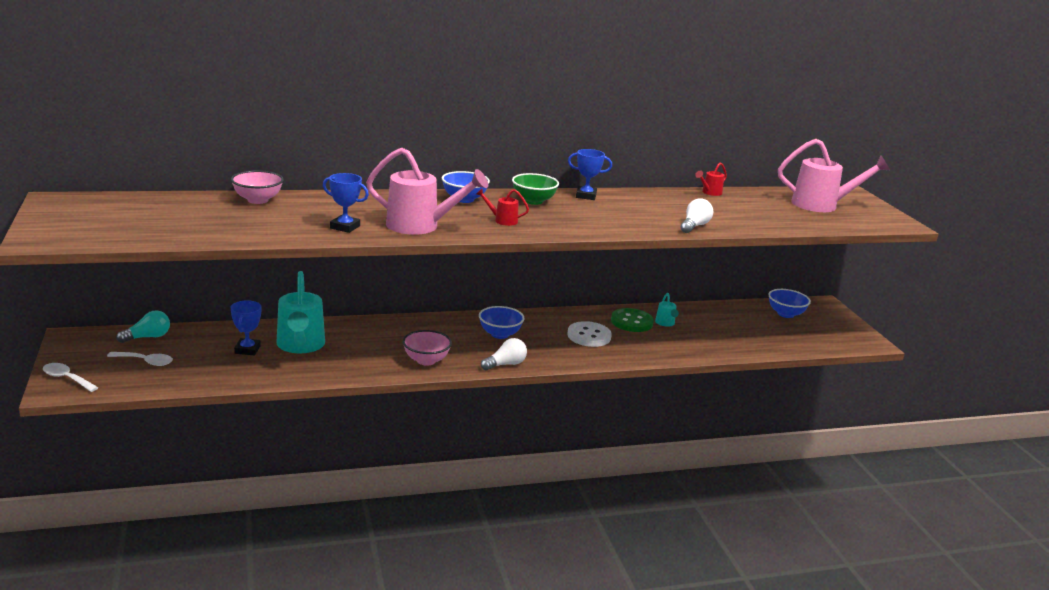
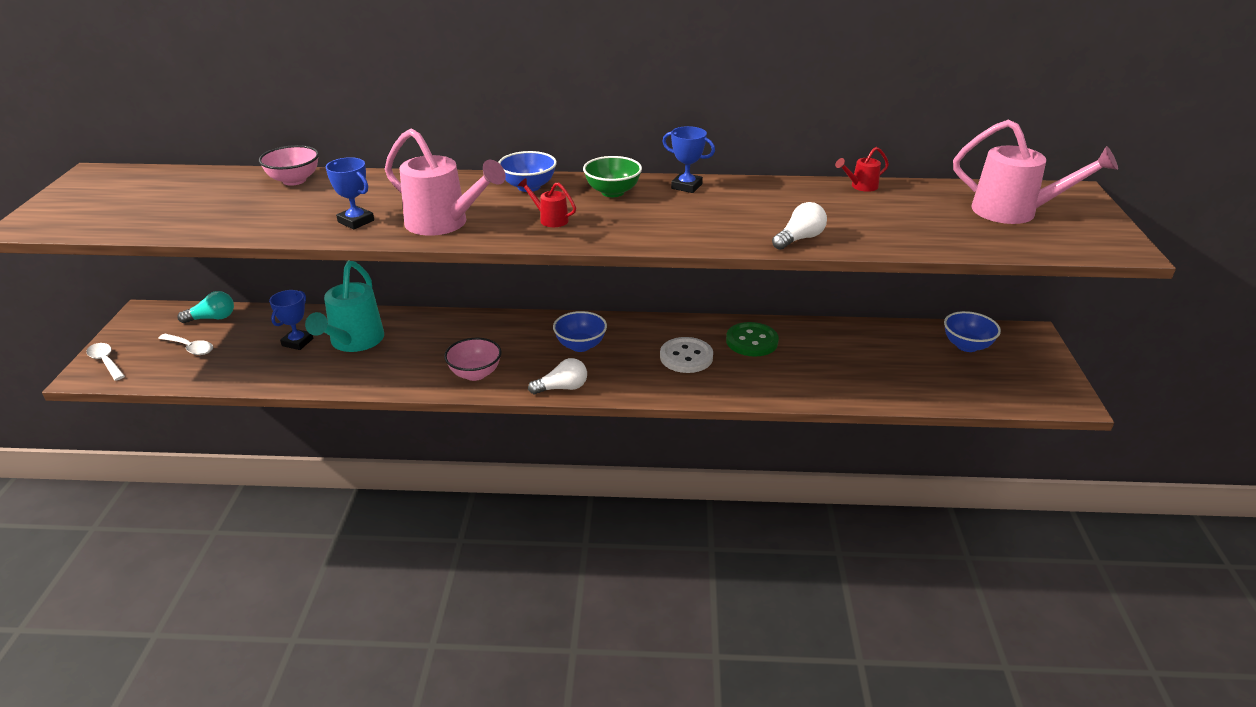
camera: 20 degrees right, 10 degrees up
(665, 323) = (794, 347): turquoise watering can -> none

